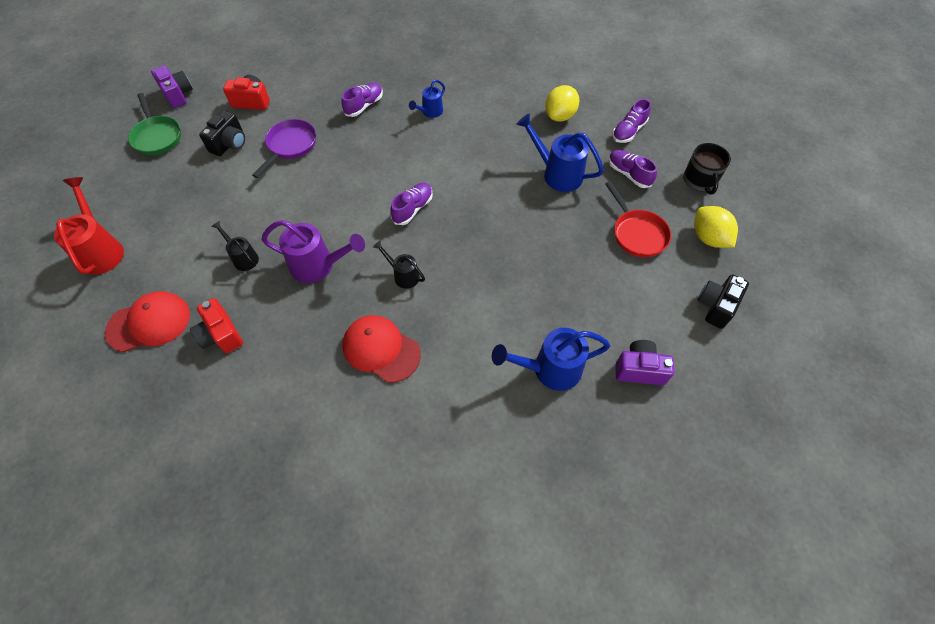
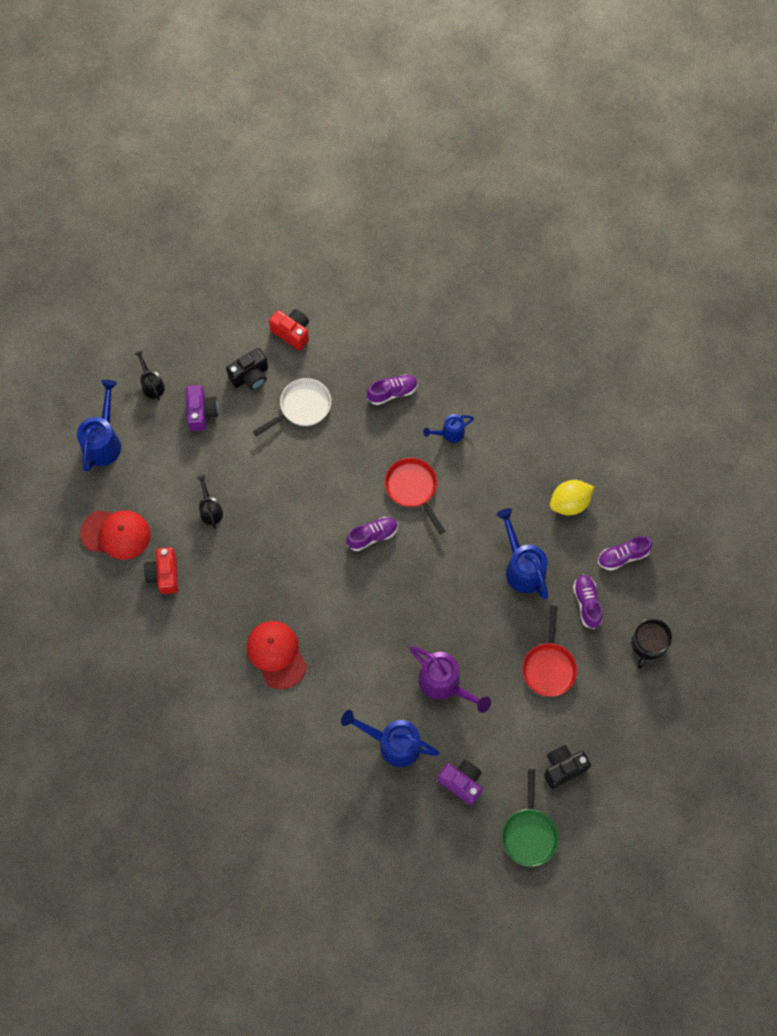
camera: 30 degrees right, 10 degrees up
(102, 250) = (104, 441): red watering can -> blue watering can
(157, 136) = (191, 333): green pan -> green pan (529, 833)
(178, 95) = (229, 288): purple camera -> purple camera (201, 412)
(290, 146) = (302, 407): purple pan -> white pan
(318, 266) = (266, 551): purple watering can -> purple watering can (444, 684)
(403, 275) = (328, 598): black watering can -> black watering can (152, 385)
(425, 160) = (413, 489): none -> red pan
(708, 238) = (608, 705): yellow lemon -> none

